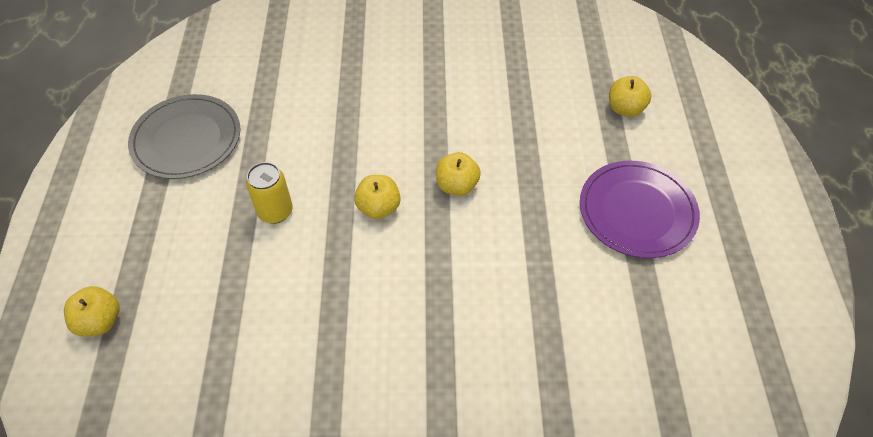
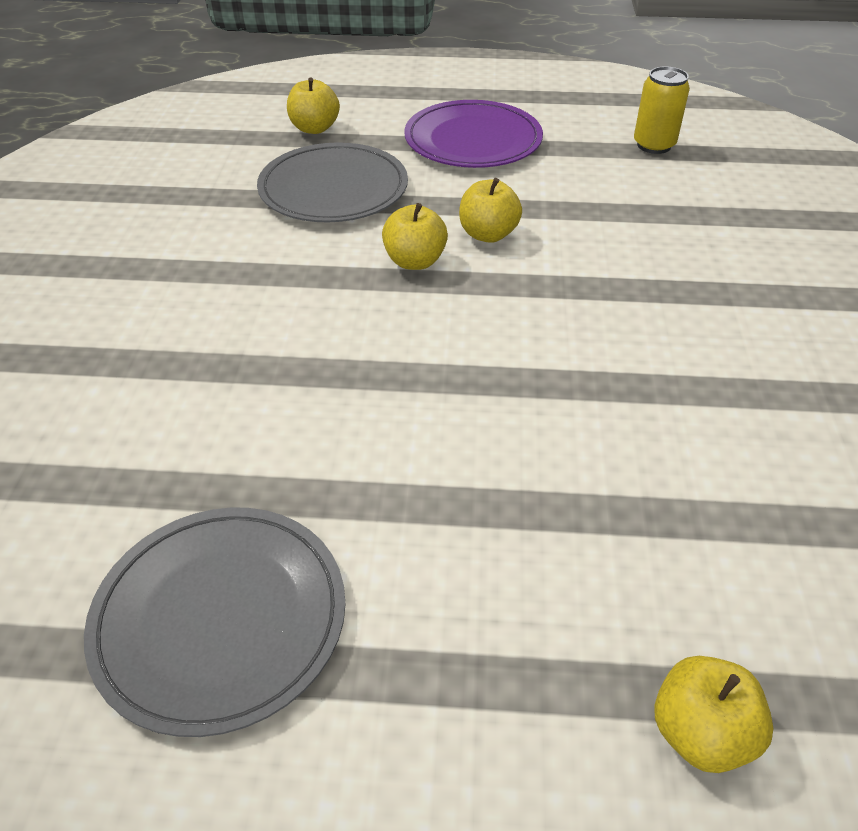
camera: 85 degrees left, 10 degrees down
(275, 211) = (440, 458): yellow can -> yellow can (654, 145)
(378, 208) = (445, 336): yellow apple -> yellow apple (488, 234)
(540, 131) = (333, 188): none -> grey plate

